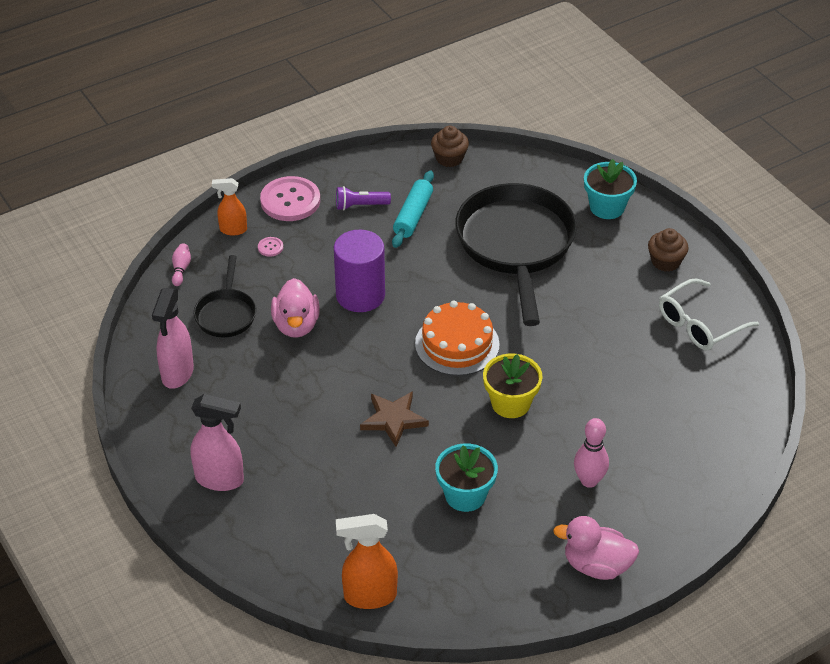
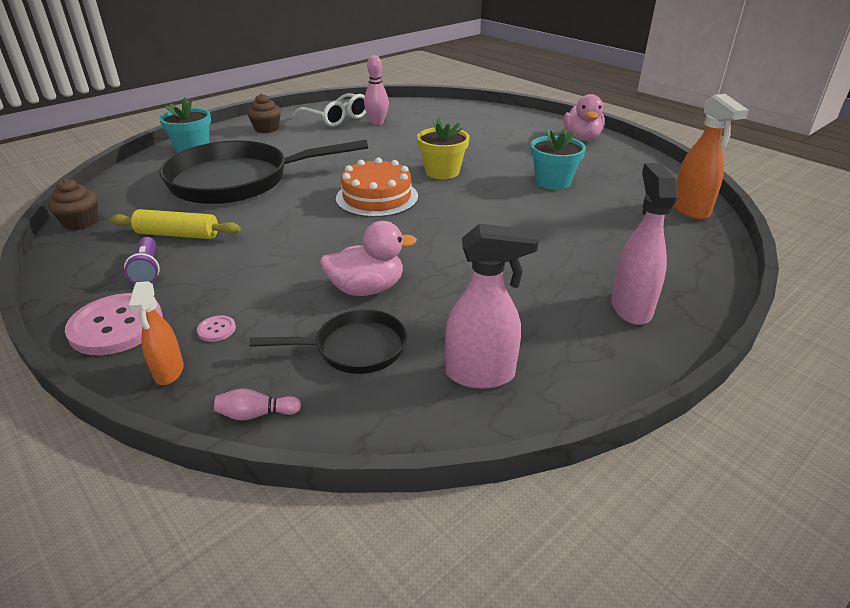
camera: 100 degrees left, 10 degrees down
(360, 295) = (311, 253): purple cylinder -> none
(393, 419) = (486, 218): brown star -> none
(413, 216) = (178, 235): turquoise rolling pin -> yellow rolling pin
(589, 481) = (507, 143): pink bowling pin -> pink bowling pin (377, 122)

